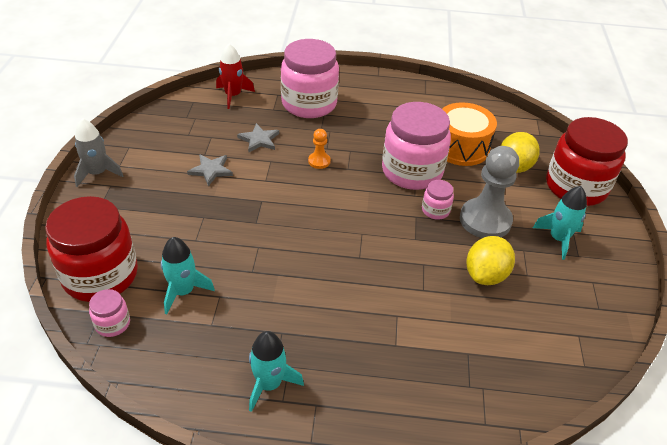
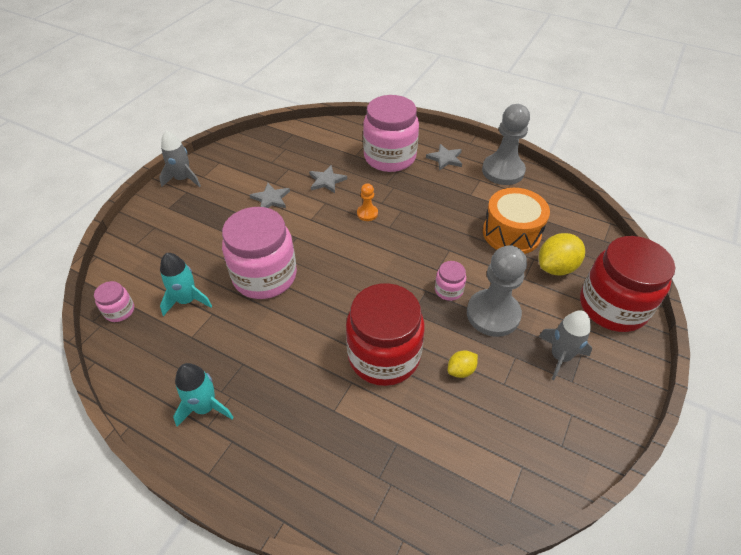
camera: 25 degrees right, 5 degrees up
(100, 275) = (135, 267): red jar -> red jar (384, 356)
(233, 95) = (328, 135): red rocket -> none
(363, 94) = (445, 158): none -> grey star
(412, 171) = (448, 245): pink jar -> pink jar (265, 276)
(422, 94) = (503, 171): none -> grey pawn
(486, 275) = (461, 370): yellow lemon -> yellow lemon, size x0.55
(558, 239) = (560, 356): turquoise rocket -> grey rocket

